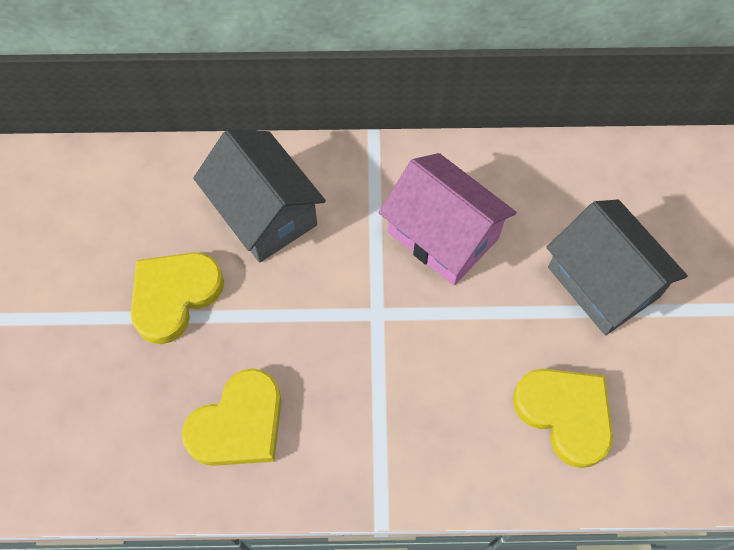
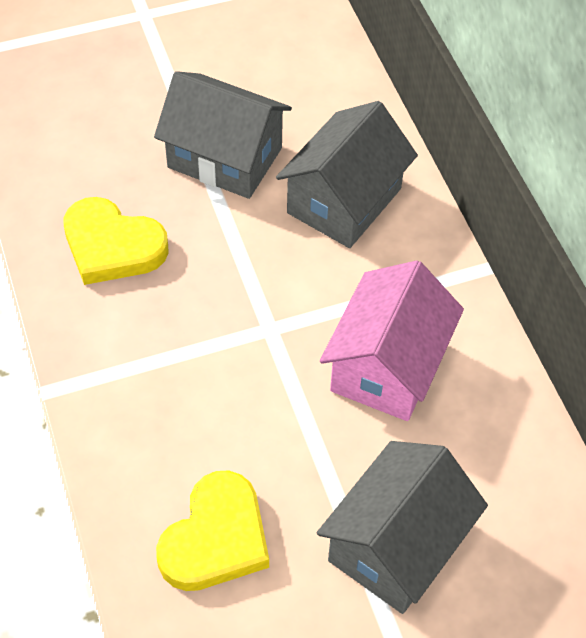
camera: 70 degrees right, 10 degrees down
(174, 296) = (225, 158): yellow heart -> grey house

